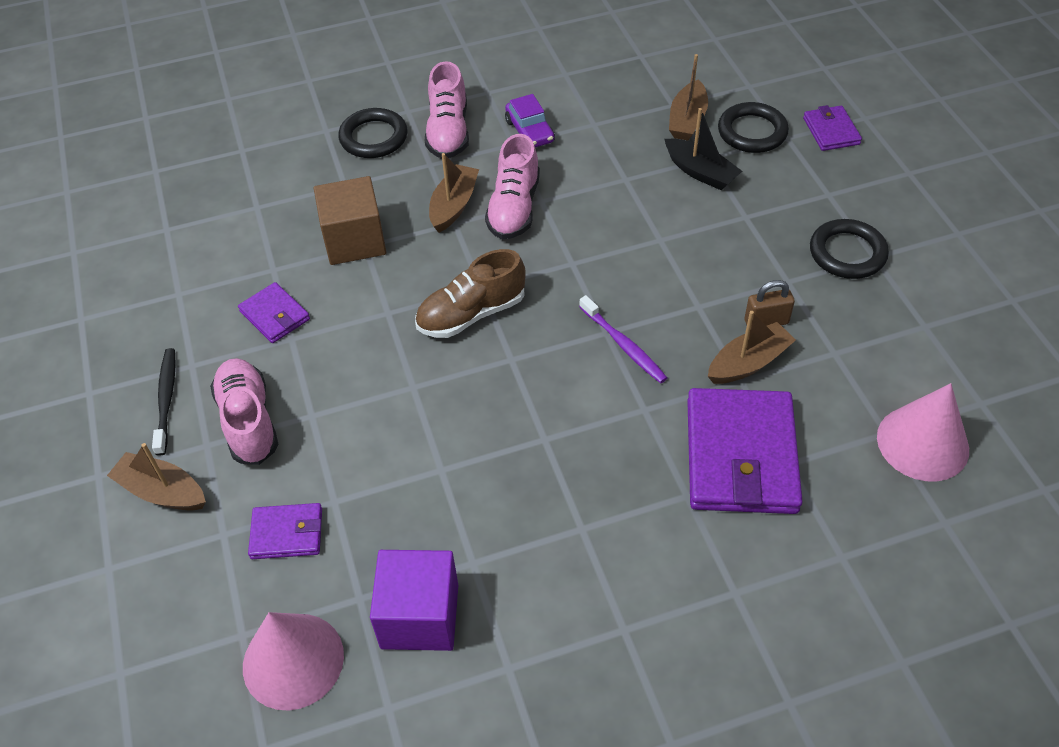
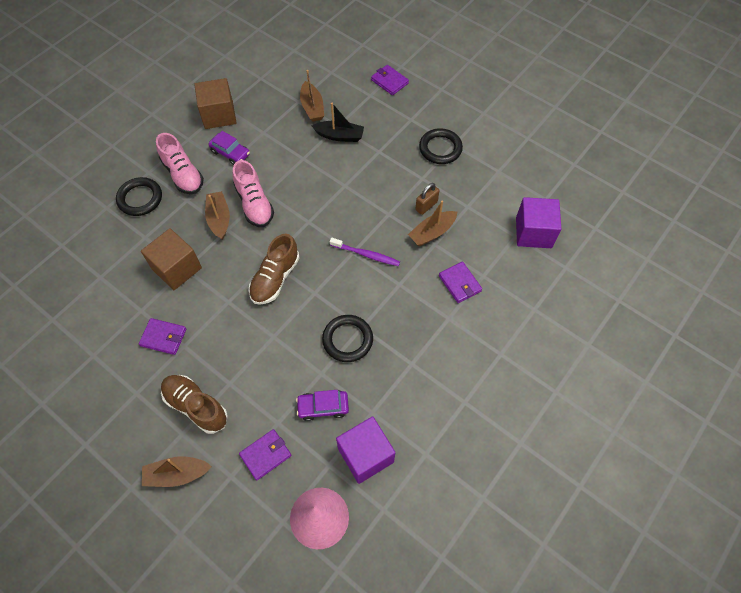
camera: 35 degrees left, 10 degrees up
(166, 399) = (137, 421): black toothbrush -> none
(248, 421) = (196, 406): pink shoe -> brown shoe
(409, 516) = (323, 407): none -> purple car
(549, 79) = (219, 115): none -> brown cube
(741, 455) = (460, 283): purple wallet -> purple wallet, size x0.50
(748, 363) = (432, 232): brown boat -> brown boat turned 150 degrees counterclockwise
(752, 132) = (350, 100): black ring -> black ring (347, 340)
(922, 443) = (533, 232): pink cone -> purple cube

